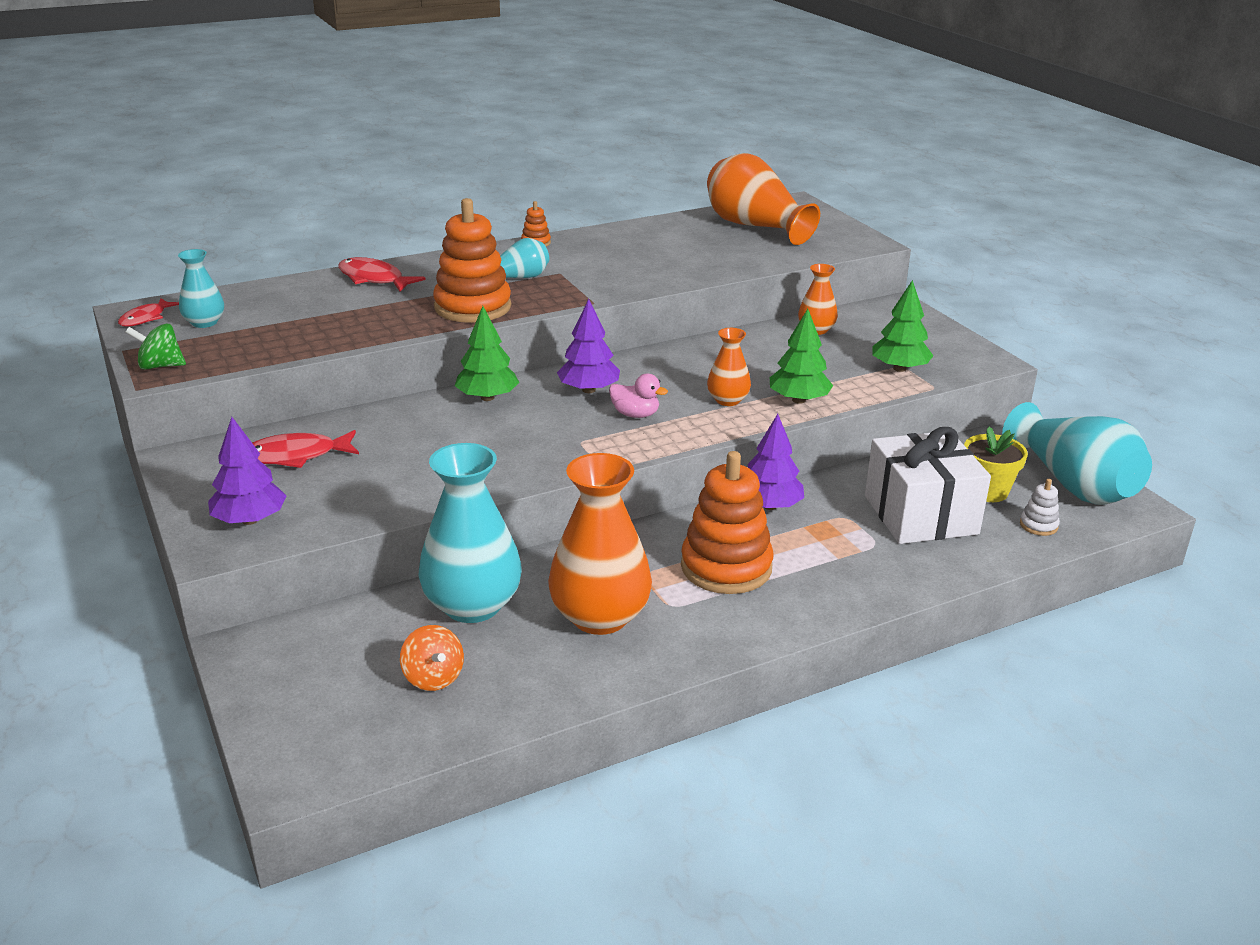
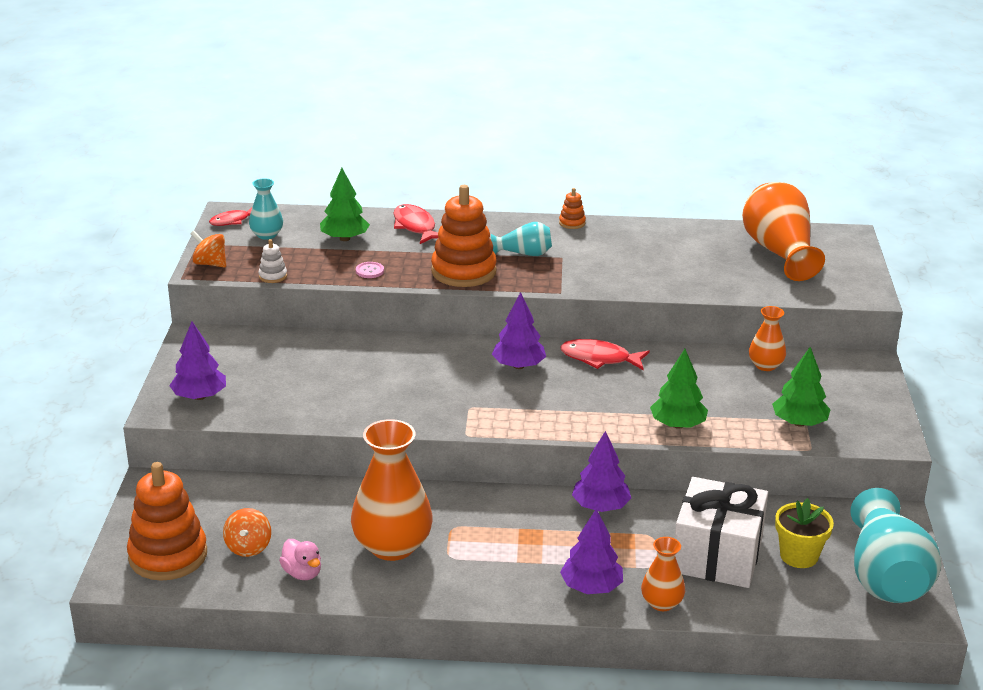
camera: 30 degrees right, 0 degrees up
(160, 366) = (210, 264): green spinning top -> orange spinning top
(296, 456) = (267, 357): red fish -> red fish (599, 358)
(367, 330) = (369, 271): none -> pink button
(472, 605) = (316, 507): turquoise vase -> none
(487, 397) = (437, 350): green tree -> green tree (344, 238)
(635, 414) = (533, 397): pink duck -> pink duck (302, 573)
(726, 567) = (517, 542): orange stacking toy -> orange stacking toy (168, 556)
(727, 400) = (619, 407): orange vase -> orange vase (661, 603)
(842, 585) = (591, 587): none -> purple tree
(1038, 525) = (810, 599): white stacking toy -> white stacking toy (273, 276)

